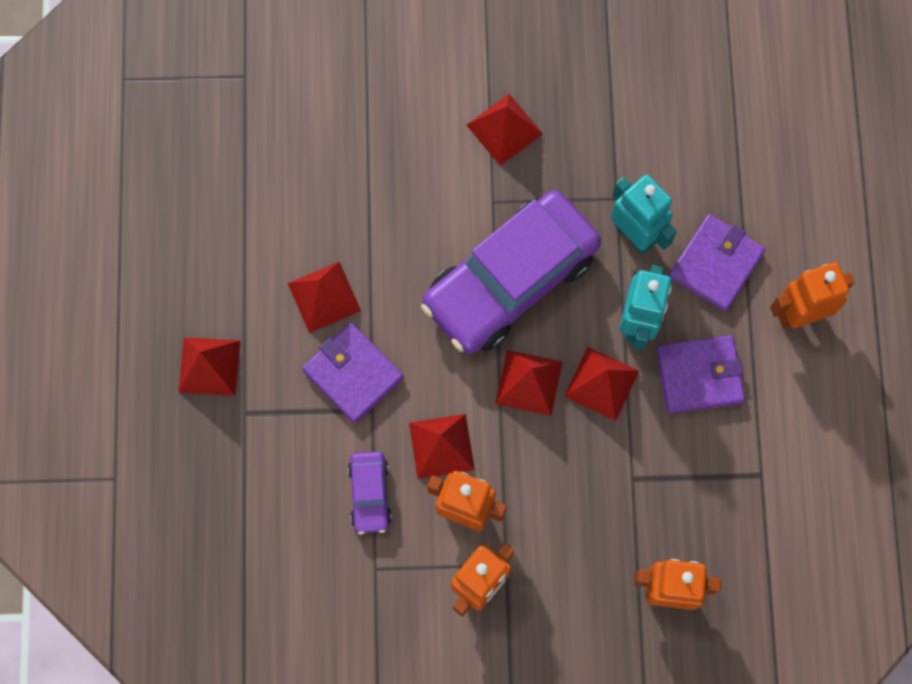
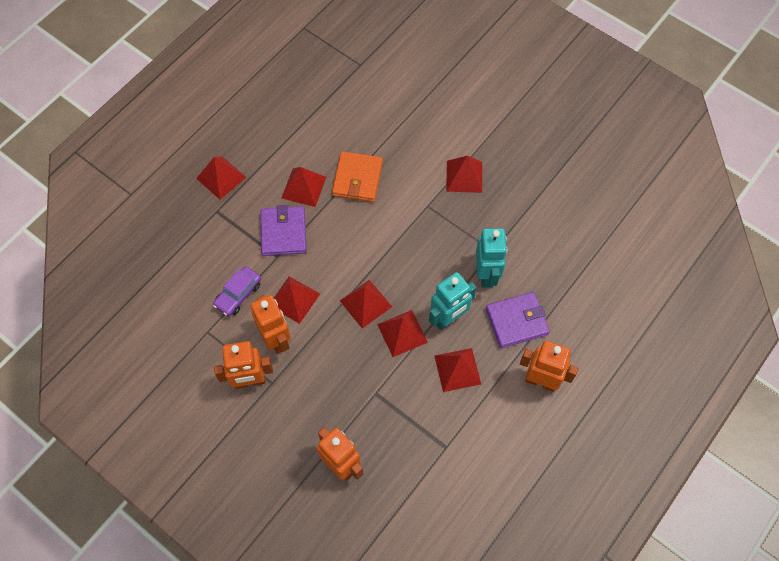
camera: 40 degrees right, 10 degrees down
(379, 233) = (357, 178): none -> orange wallet
(510, 280) = (402, 248): purple car -> none
(699, 375) = (457, 369): purple wallet -> red pyramid

